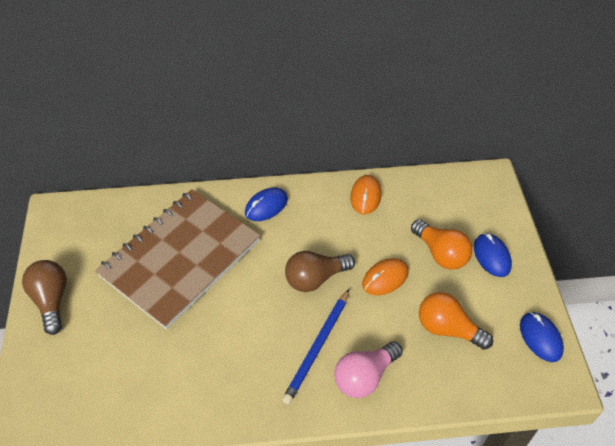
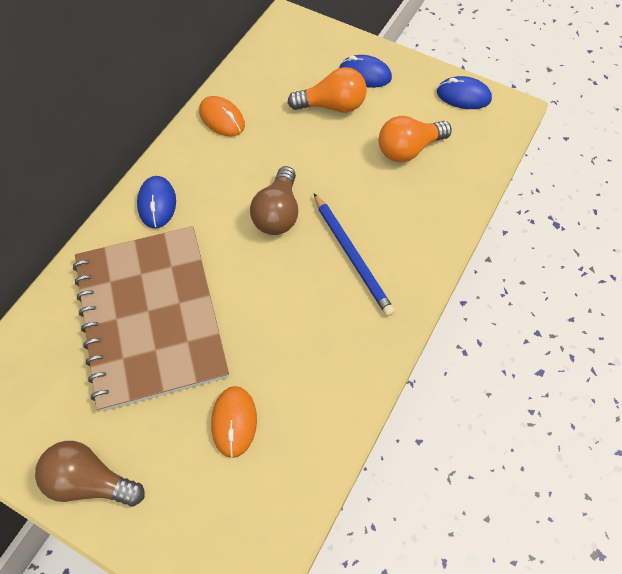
camera: 55 degrees left, 10 degrees up
(364, 376) = (408, 237): pink light bulb -> none
(385, 278) = (323, 160): orange mouse -> orange mouse (234, 422)

